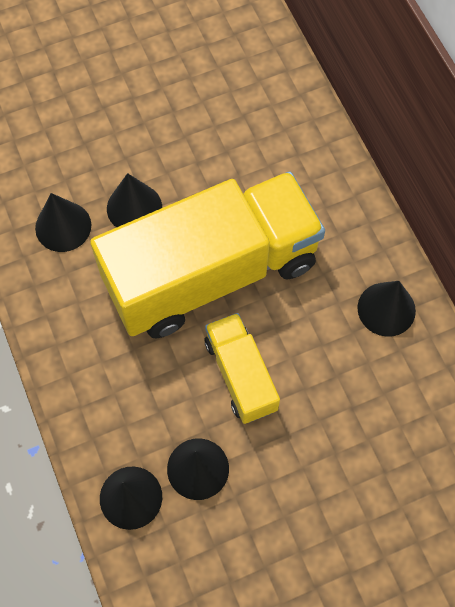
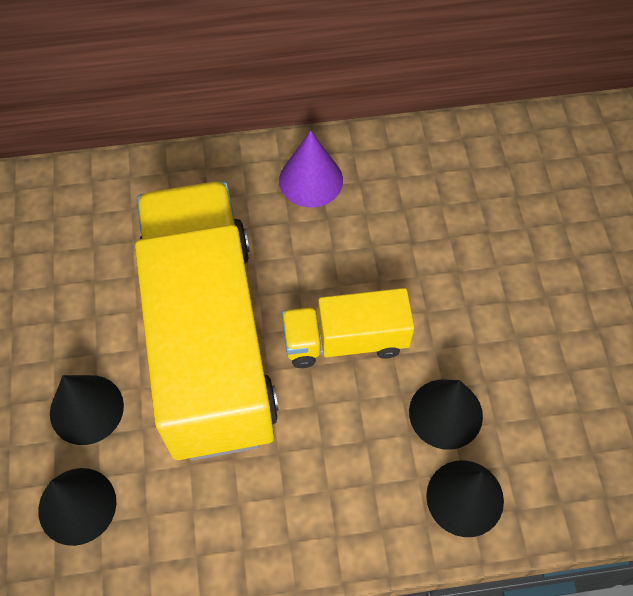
camera: 75 degrees left, 5 degrees down
(386, 309) = (311, 180): black cone -> purple cone

